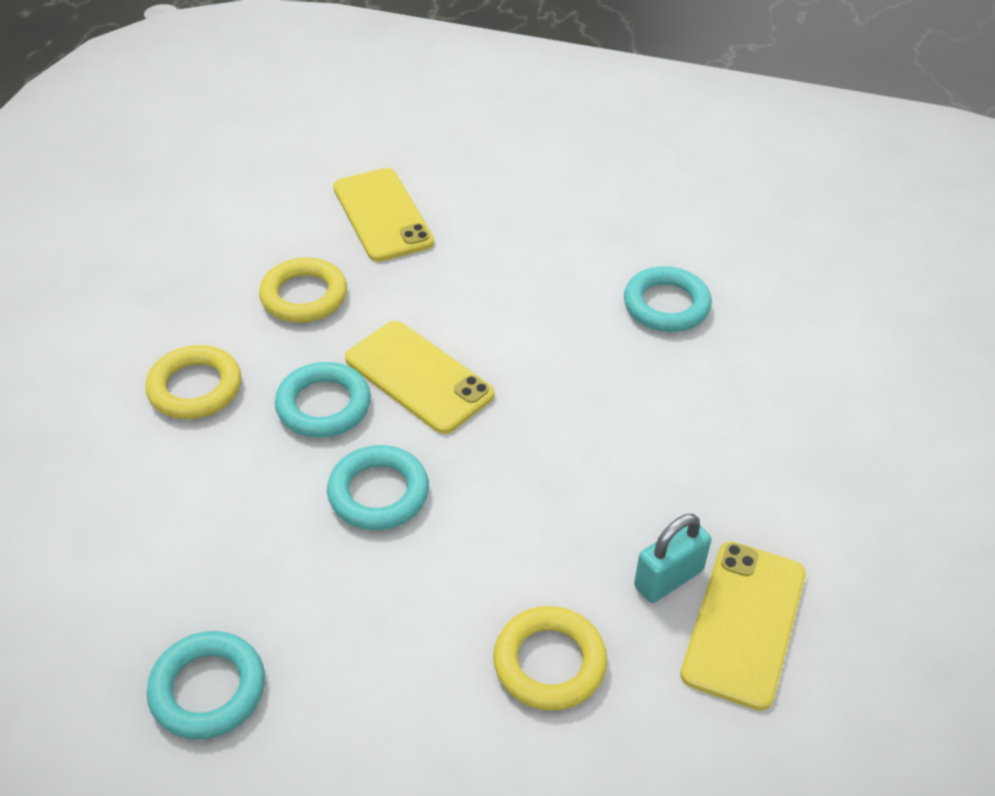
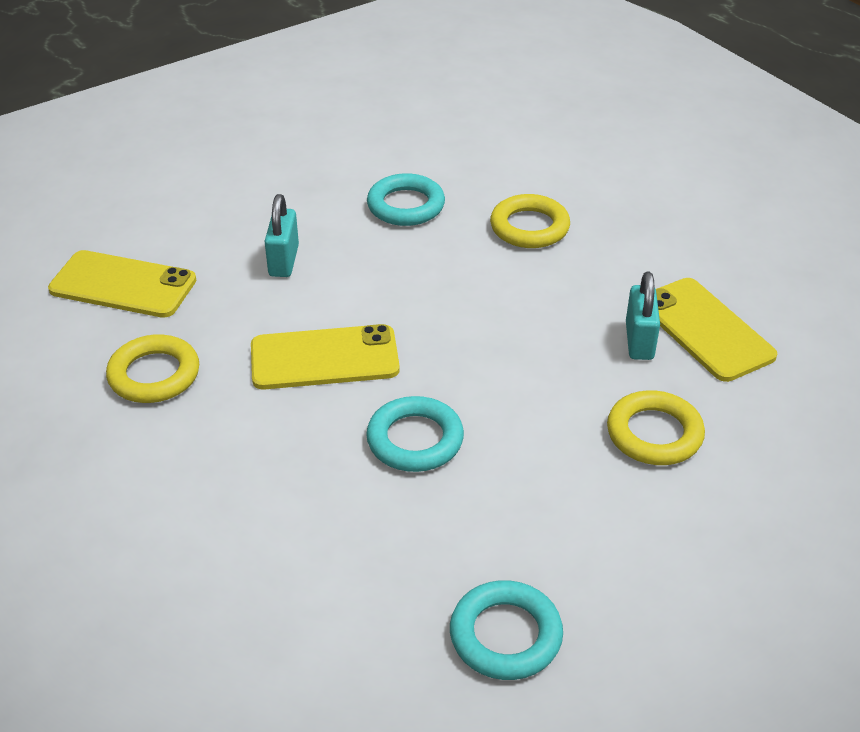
camera: 50 degrees left, 5 degrees down
(195, 388) = (175, 492): yellow ring -> yellow ring (529, 227)
(324, 405) = (290, 424): turquoise ring -> none
(508, 279) = (284, 261): none -> turquoise padlock

